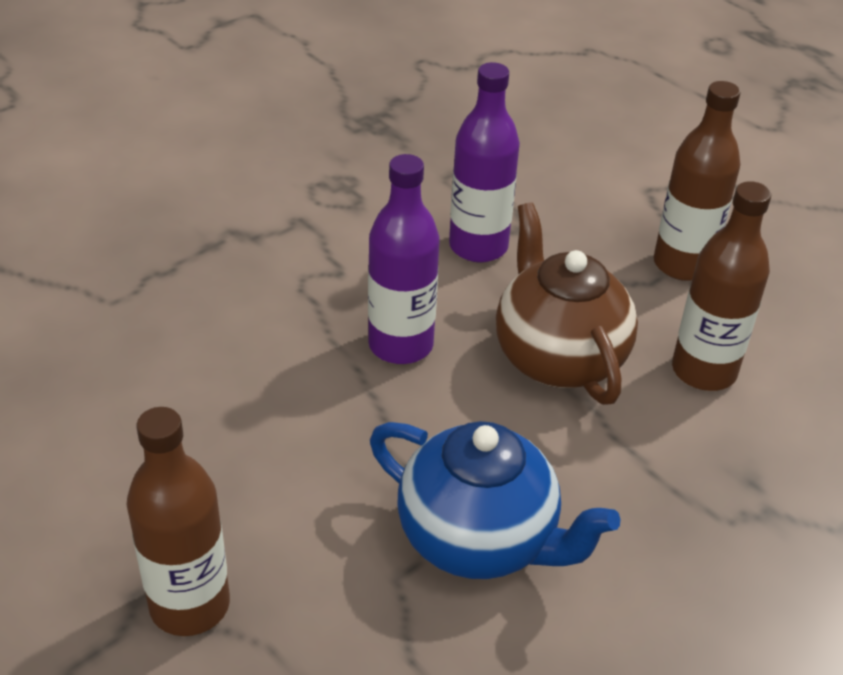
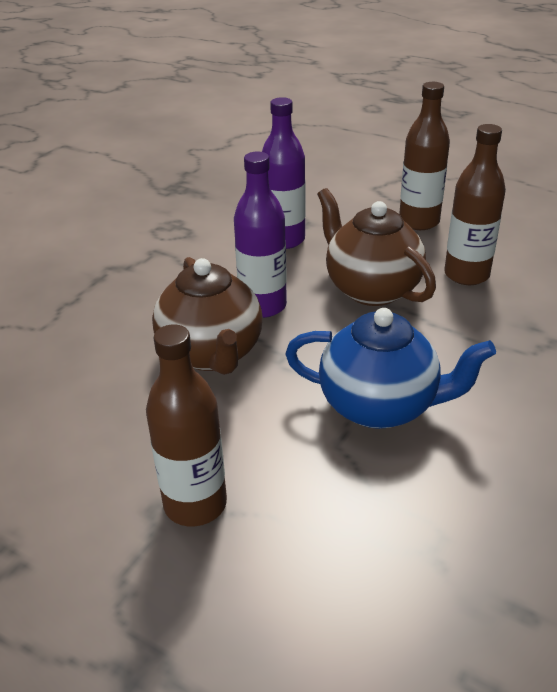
camera: 15 degrees left, 5 degrees down
(302, 400) = (212, 354): none -> brown teapot

